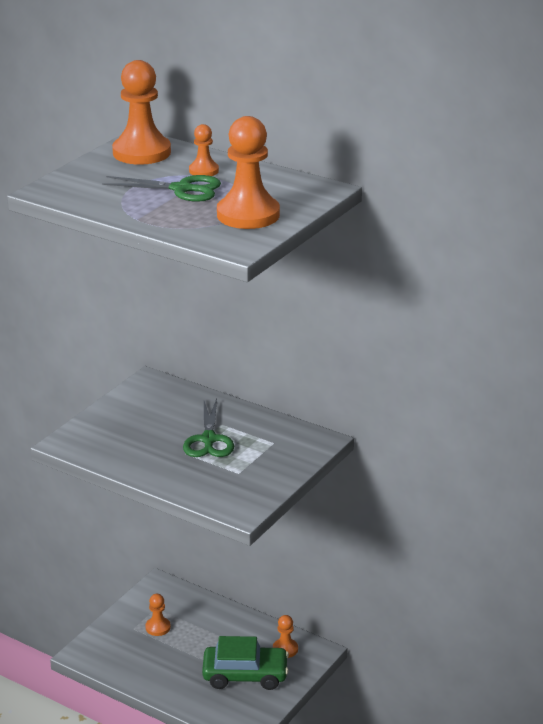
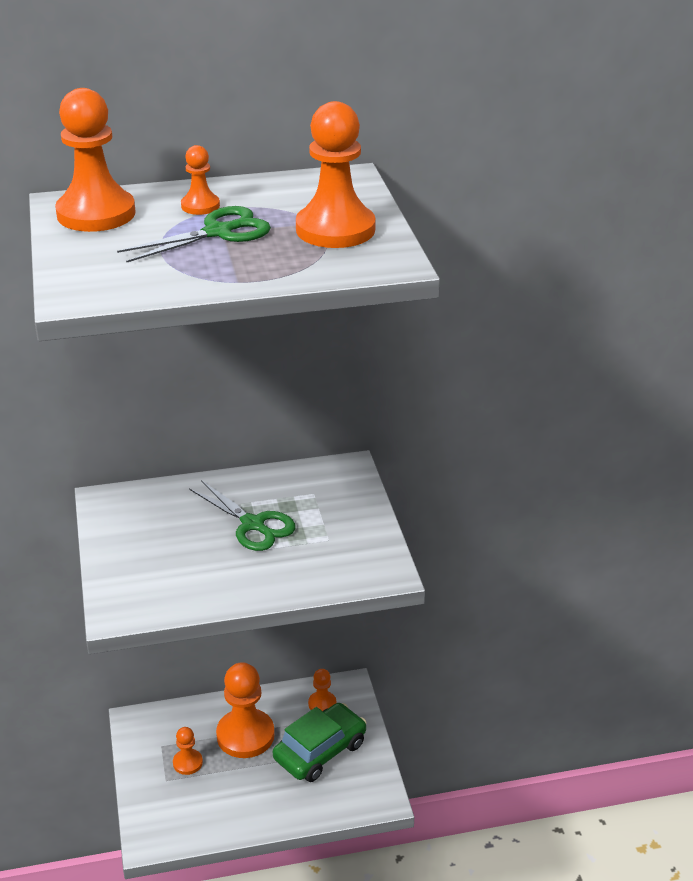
camera: 45 degrees left, 5 degrees up
(212, 635) = (245, 735): none -> orange pawn

